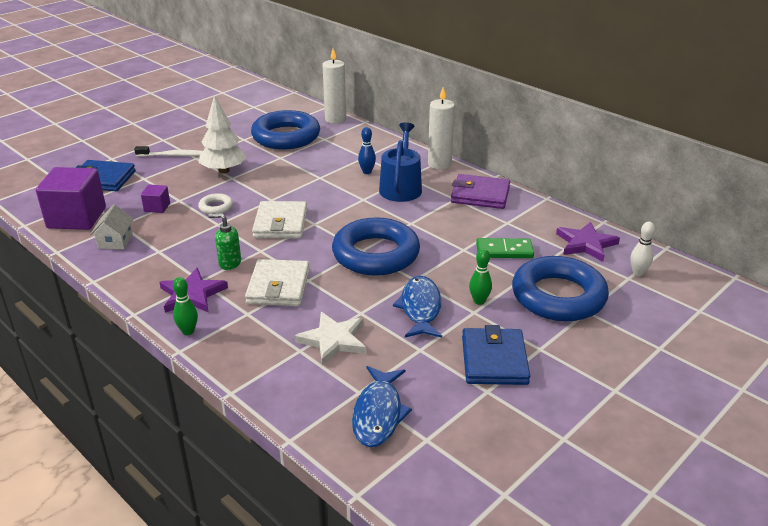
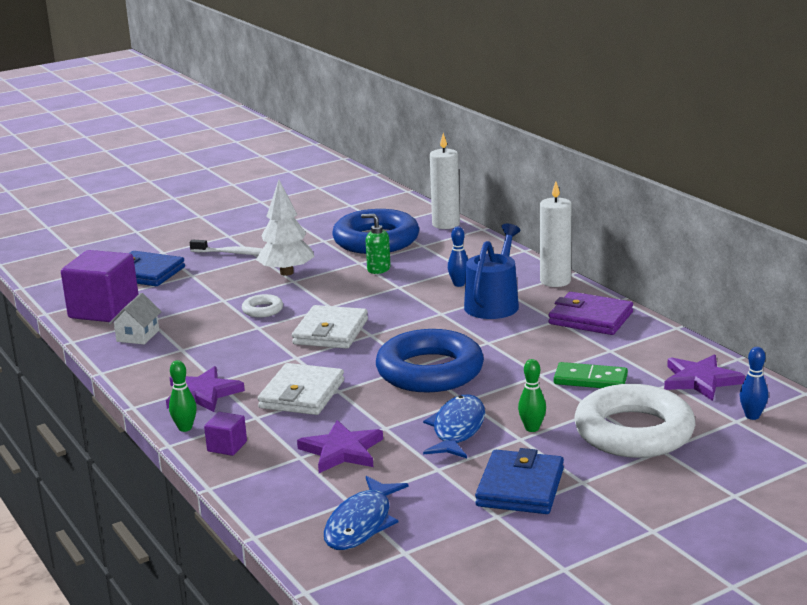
camera: 15 degrees right, 10 degrees down
(157, 207) = (196, 305): purple cube -> purple cube (227, 446)
(229, 263) = (256, 367): green soap dispenser -> green soap dispenser (378, 269)
(333, 340) = (342, 451): white star -> purple star
(558, 296) = (634, 432): blue ring -> white ring
(638, 273) = (752, 416): white bowling pin -> blue bowling pin

